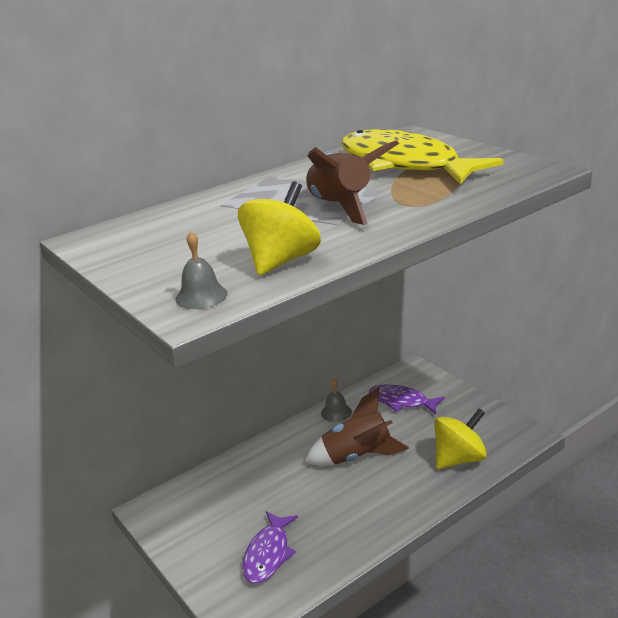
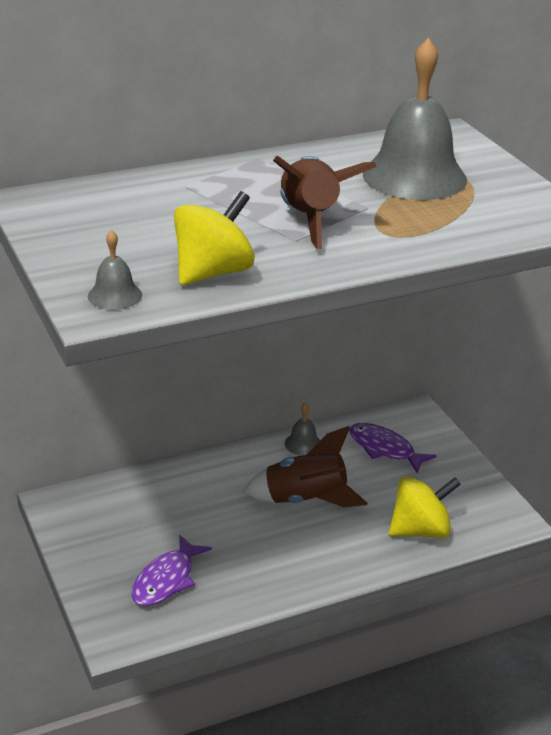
camera: 10 degrees right, 5 degrees up
(404, 164) = (414, 176): yellow fish -> grey bell

